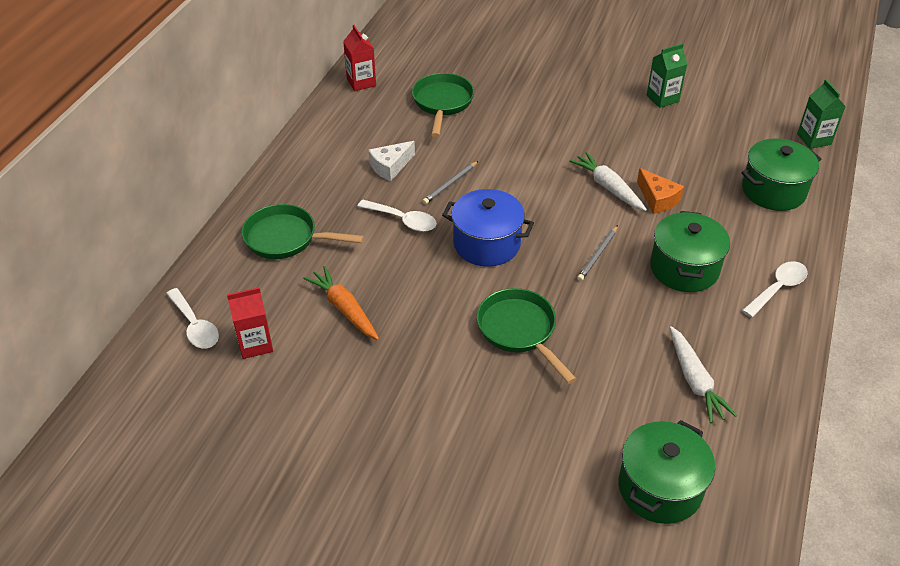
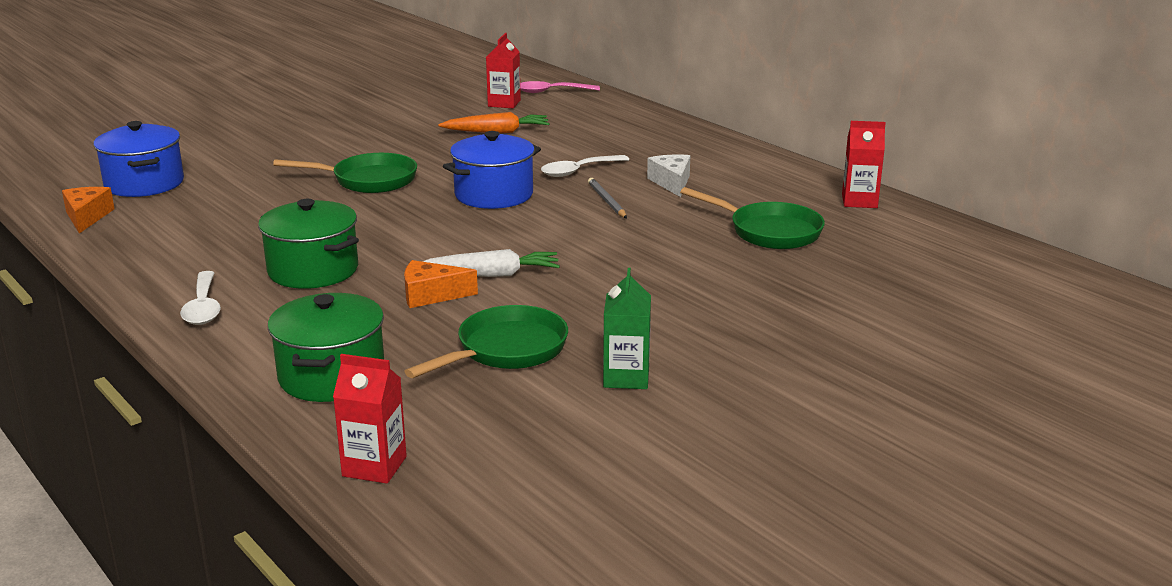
camera: 120 degrees right, 20 degrees down
(195, 326) = (551, 91): white spoon -> pink spoon
(286, 238) = (615, 129): green pan -> green pan (506, 350)
(597, 255) = (401, 236): grey pencil -> none
(660, 488) = (144, 184): green pot -> blue pot
(695, 381) = (193, 227): white carrot -> none
(750, 470) = (87, 217): none -> orange cheese
(814, 139) = (374, 466): green carton -> red carton

